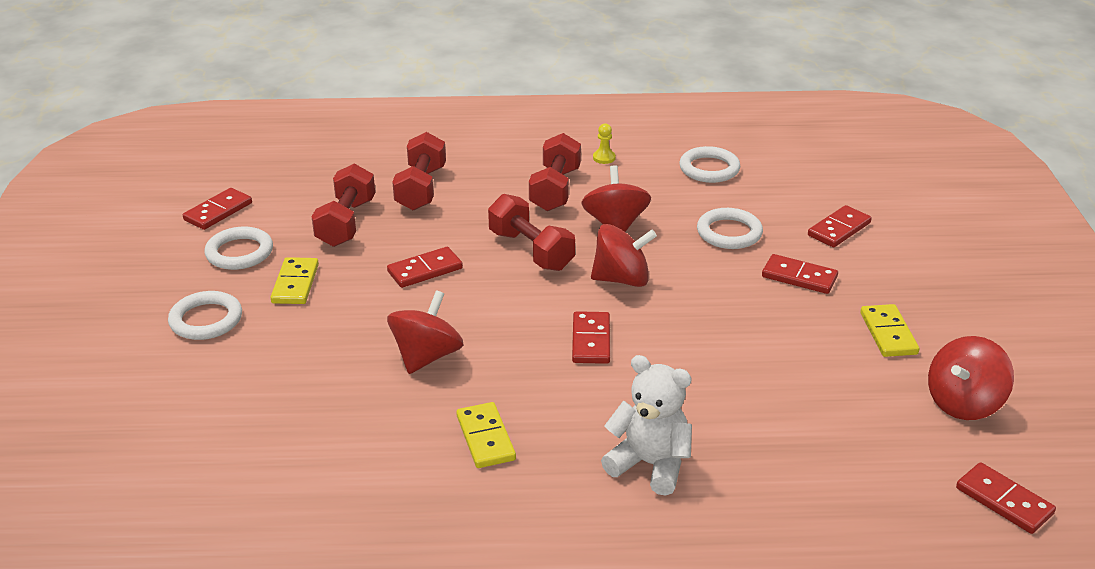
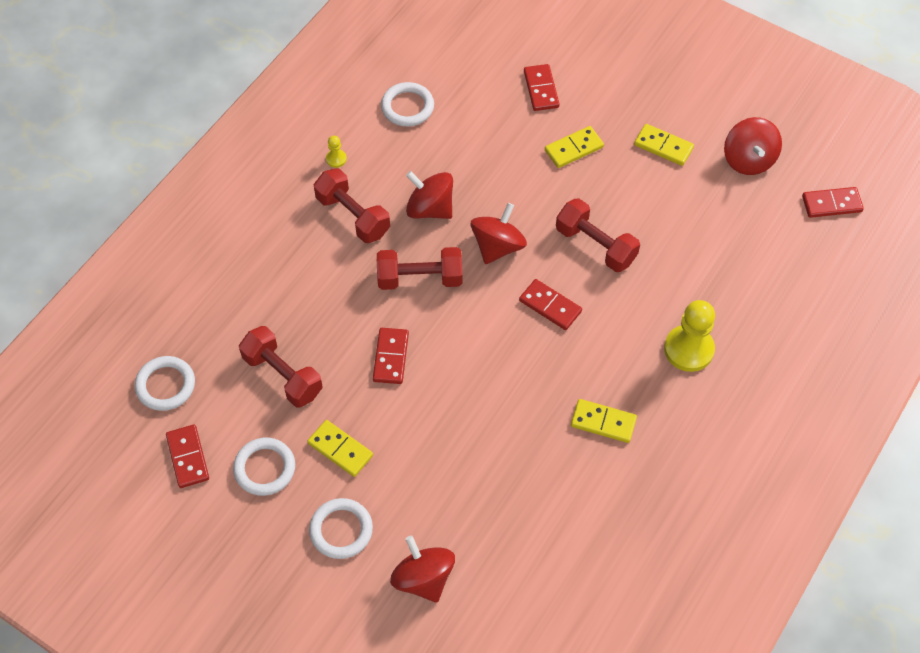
camera: 55 degrees left, 25 degrees up
(421, 188) = (276, 300): red dumbbell -> red dumbbell (595, 245)
(426, 356) = (494, 410): red spinning top -> red spinning top (423, 578)
(650, 464) = (688, 349): white teddy bear -> yellow pawn
(729, 233) = (495, 151): white ring -> white ring (165, 385)
(799, 277) = (573, 148): red domino -> yellow domino

